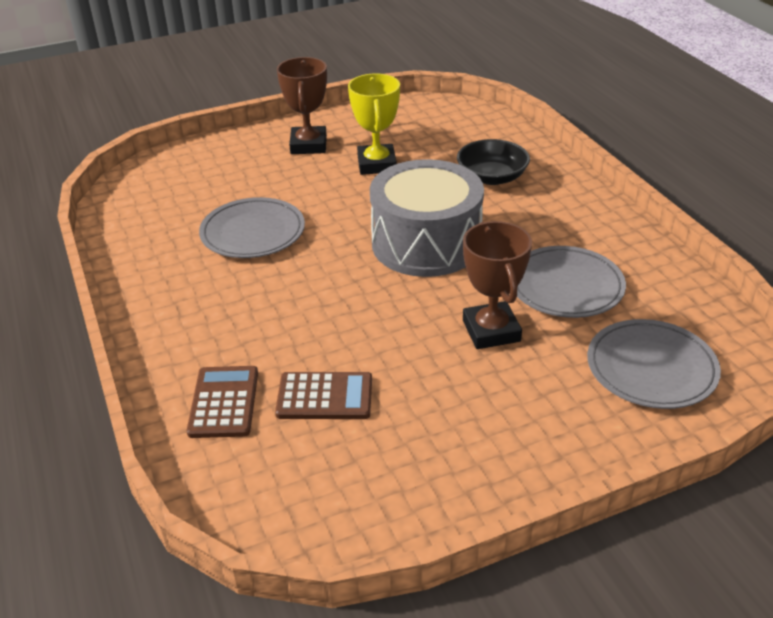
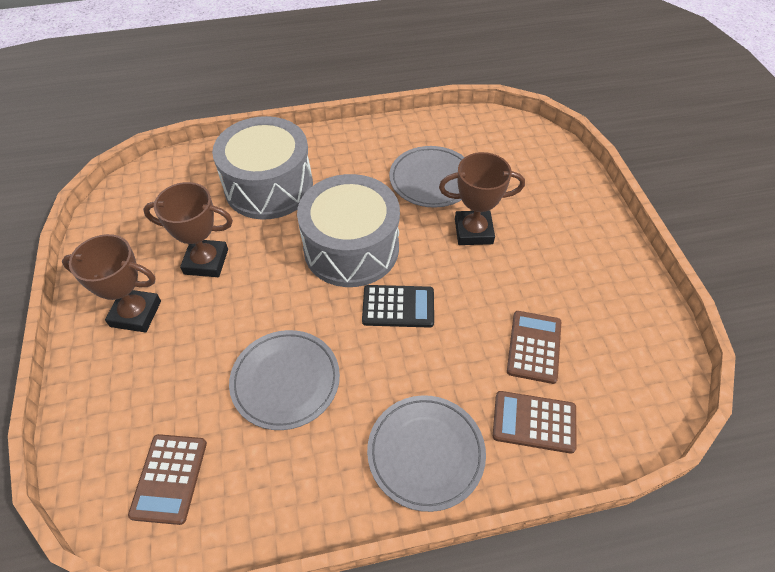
camera: 80 degrees left, 15 degrees up
(158, 196) = (169, 478): none -> brown calculator
(355, 286) = (398, 307): none -> black calculator
(377, 164) = (206, 261): yellow trophy -> brown trophy
(492, 177) = (269, 186): black bowl -> grey drum
(651, 368) = (524, 163): grey plate -> grey plate (425, 453)

